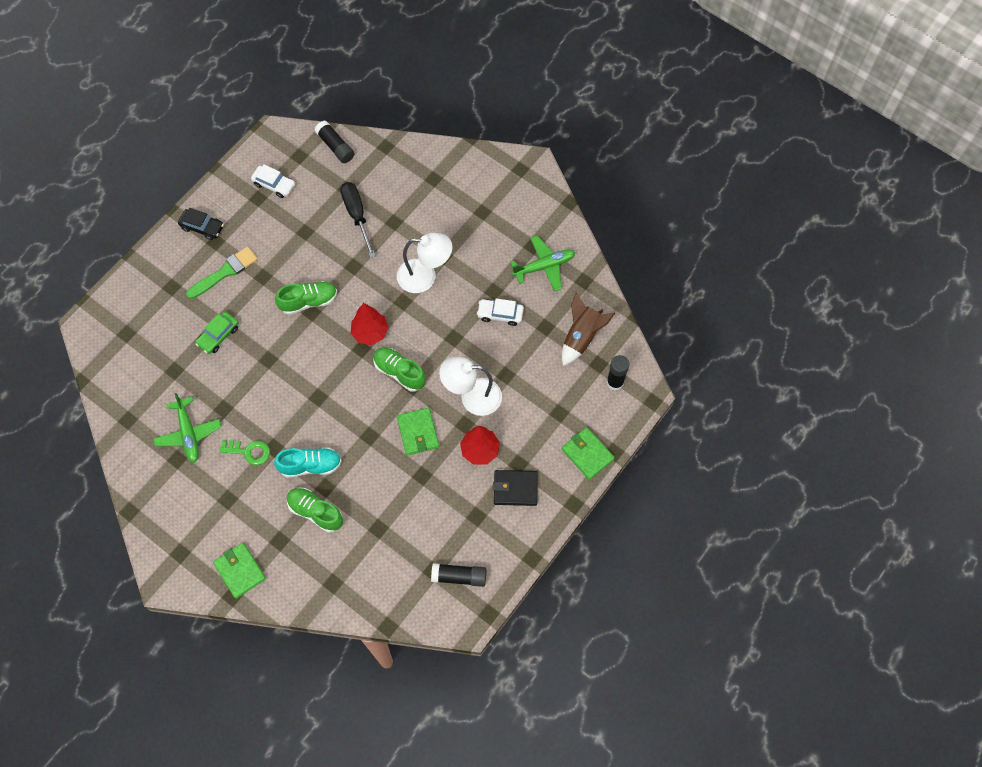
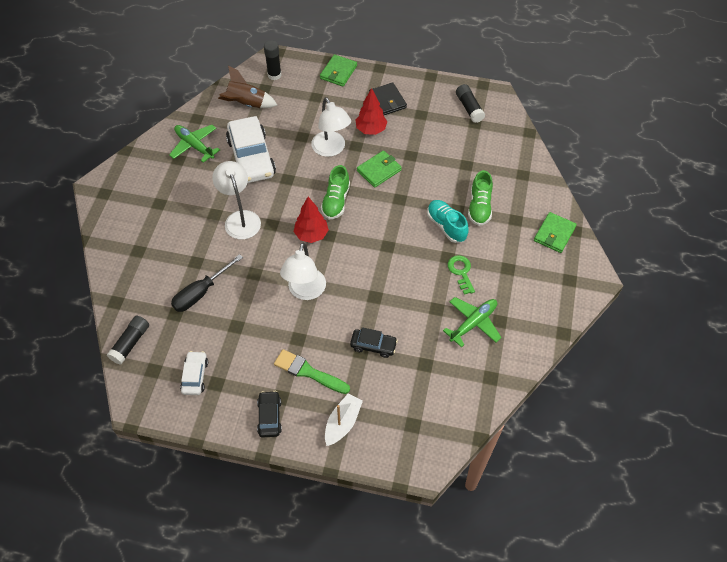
camera: 115 degrees left, 10 degrees down
(162, 280) = (342, 423): none -> white boat
(218, 335) = (373, 345): green car -> black car
(308, 301) = (305, 291): green shoe -> white lamp
(500, 314) = (251, 157): white car -> white car, size x1.98

